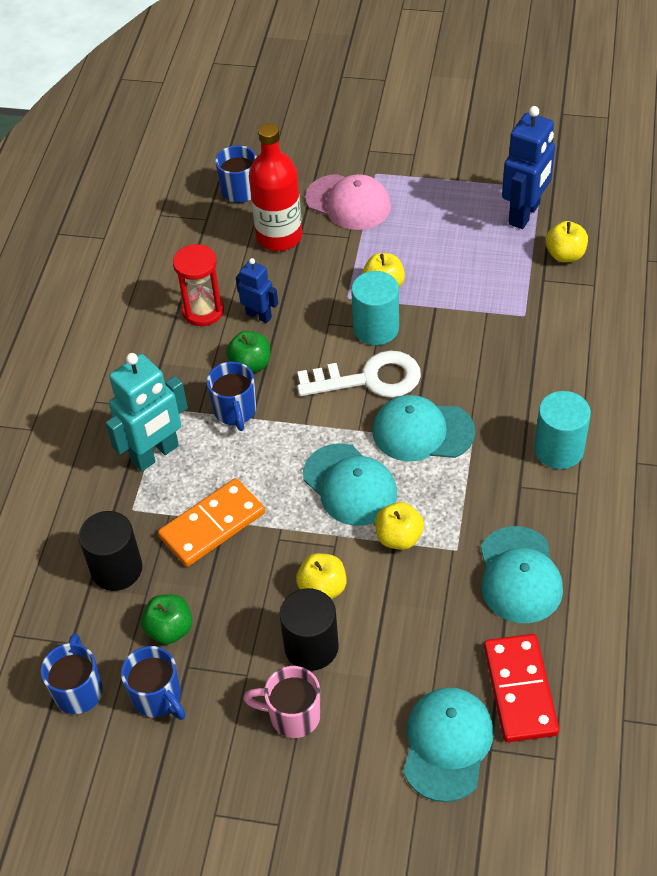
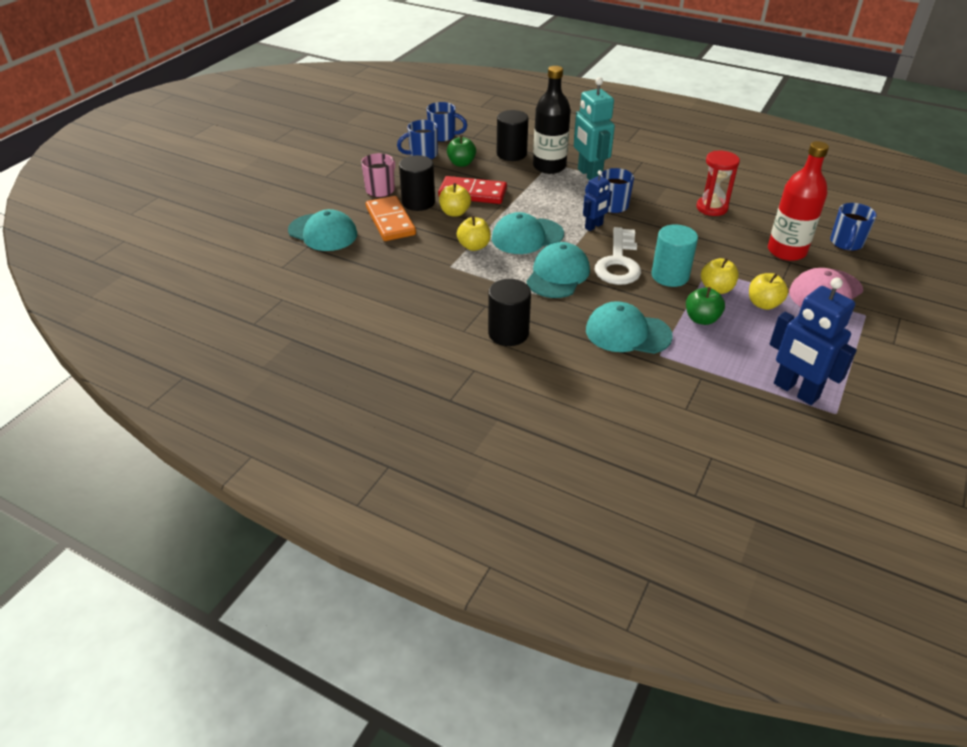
camera: 105 degrees right, 10 degrees down
(144, 508) = (549, 166): none -> black bottle
(212, 525) = (524, 185): orange domino -> orange domino (390, 221)
(250, 364) = (652, 218): green apple -> green apple (701, 319)
(259, 315) = (700, 228): blue robot -> blue robot (594, 226)
(519, 575) = (413, 286): turquoise cap -> turquoise cap (627, 333)
(520, 690) = (334, 265): red domino -> red domino (472, 193)
(558, 449) = (508, 333): turquoise cylinder -> black cylinder
(565, 255) = (731, 401): yellow apple -> yellow apple (763, 304)

